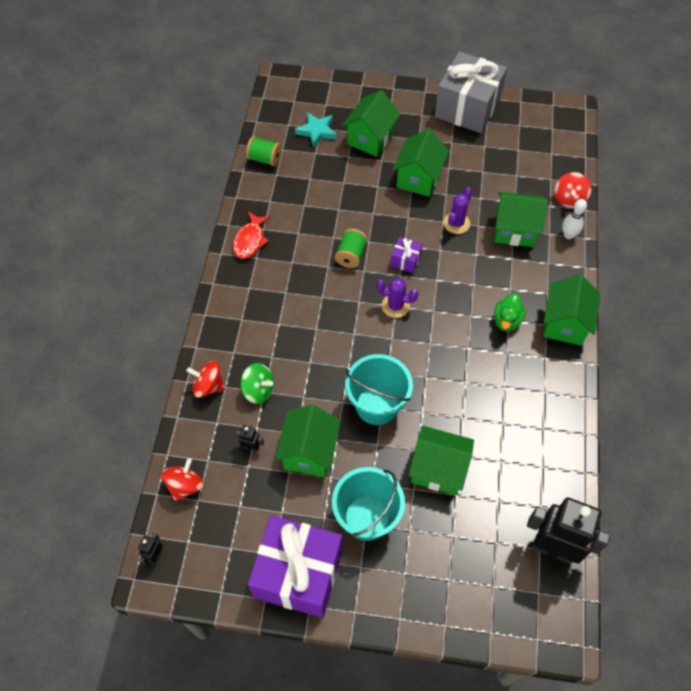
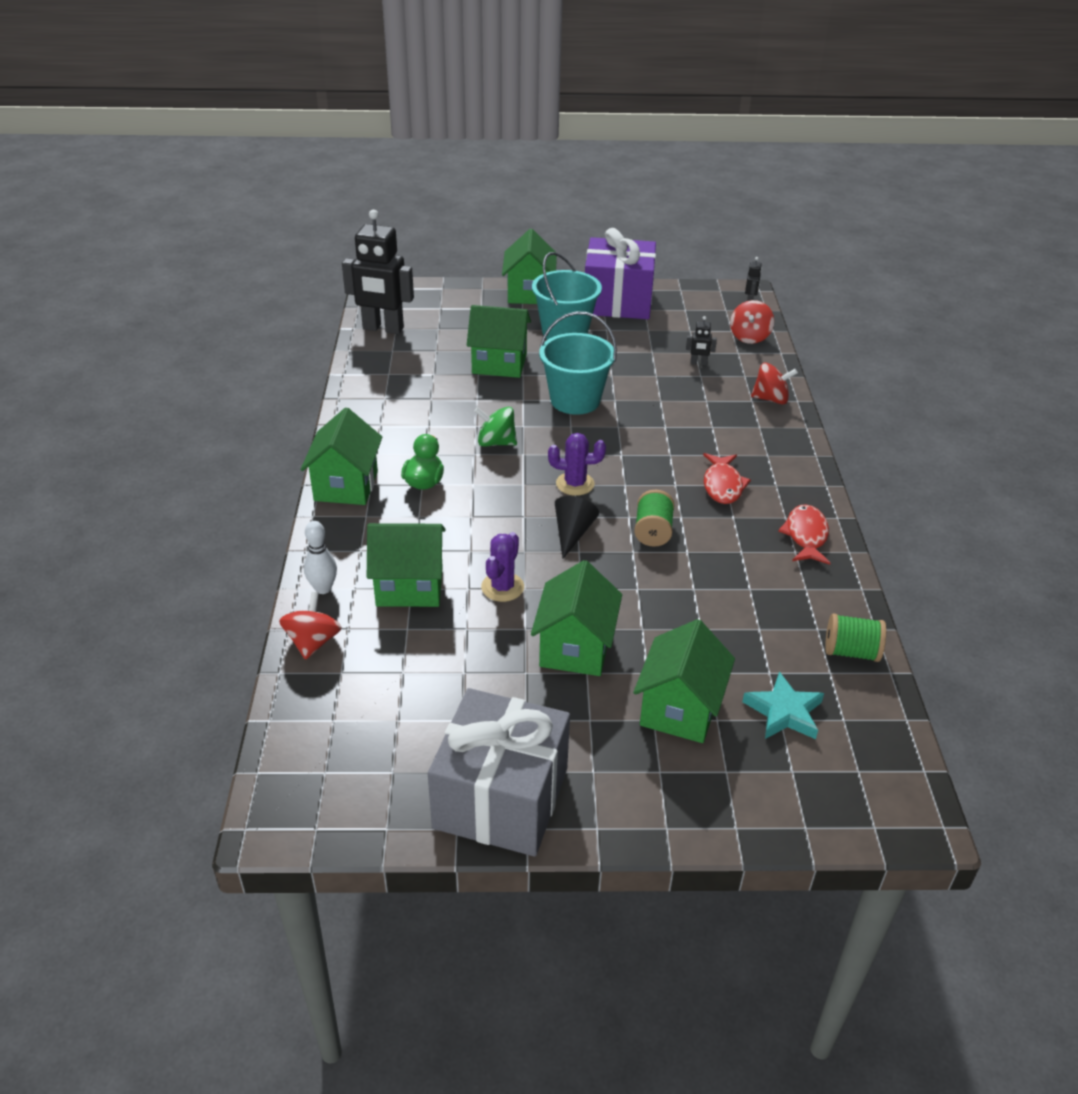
camera: 170 degrees right, 20 degrees down
(258, 390) = (713, 400): green spinning top -> green spinning top (496, 442)
(288, 292) = (722, 485): none -> red fish
(309, 452) = (637, 364): green house -> green house (529, 293)
(405, 260) = (572, 533): purple gift -> black cone

